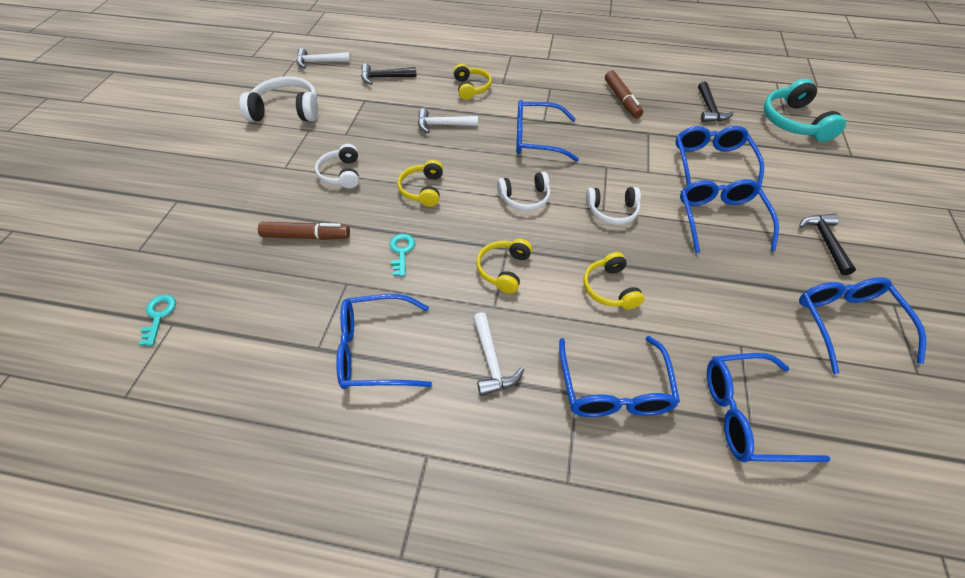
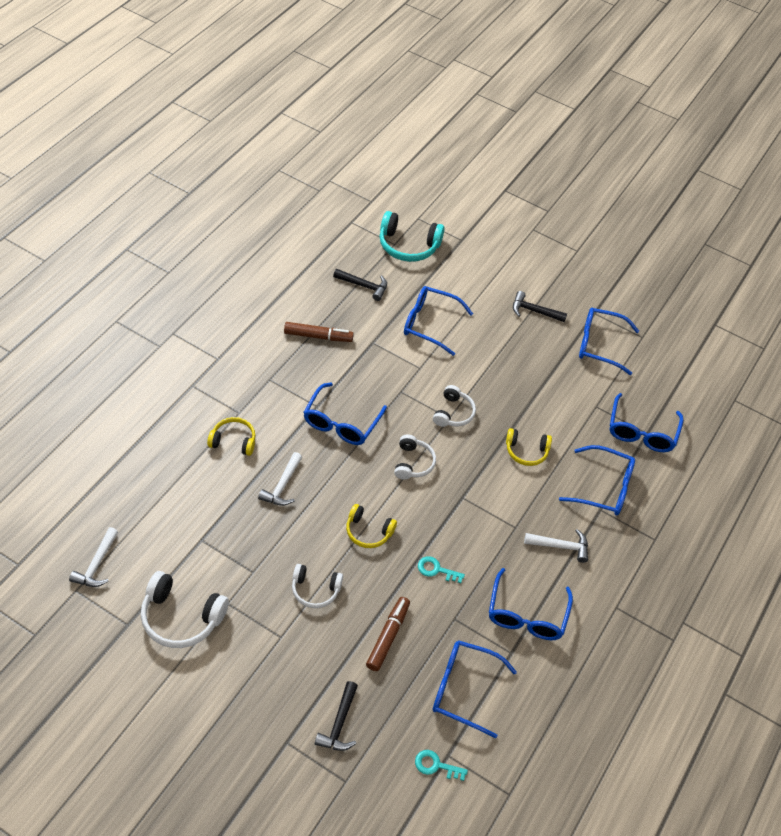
camera: 75 degrees left, 0 degrees up
(286, 111) = (181, 617): white headphones -> white headphones turned 90 degrees counterclockwise
(384, 77) = (169, 510): black hammer -> black hammer (339, 723)
(504, 269) = (483, 508): yellow headphones -> none
(720, 219) = (489, 354): blue glasses -> blue glasses (463, 689)

